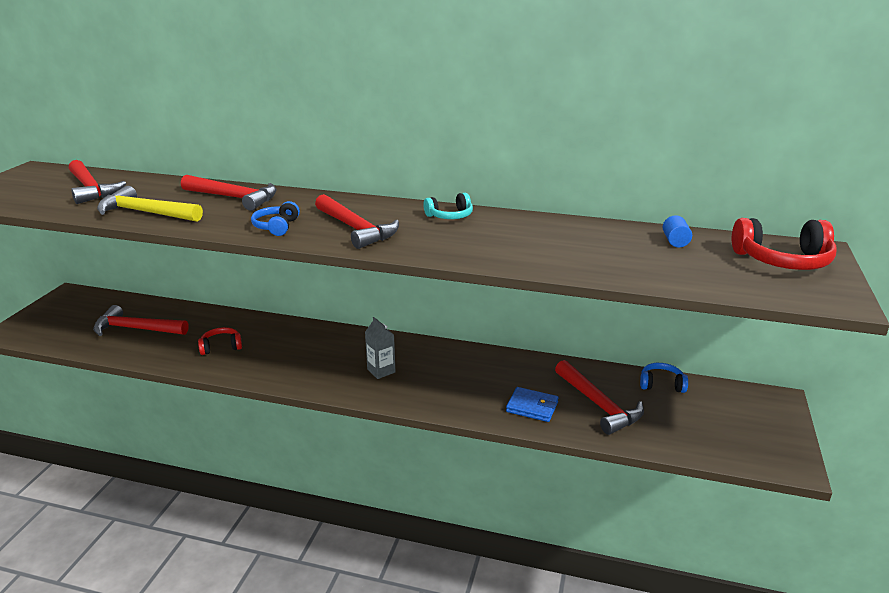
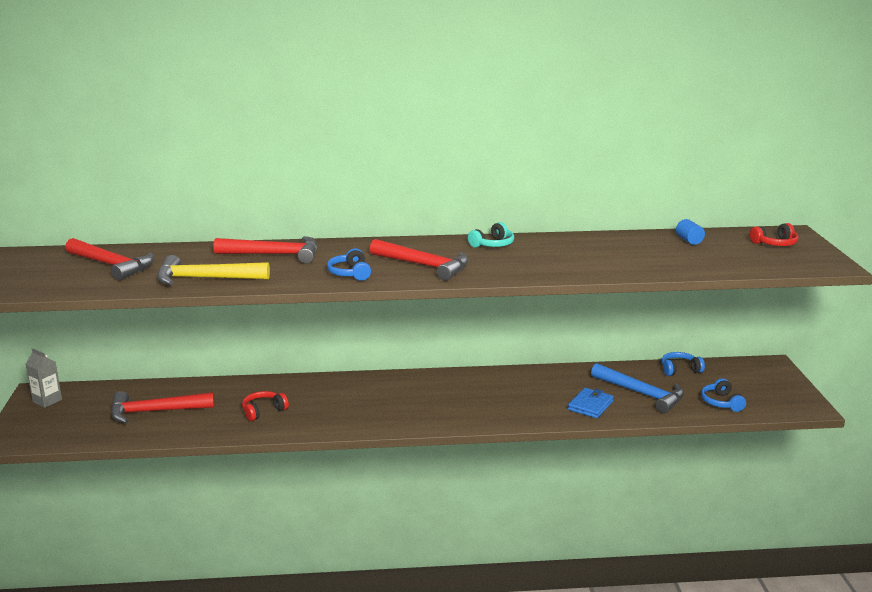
camera: 20 degrees left, 5 degrees down
(381, 371) = (438, 402): grey carton -> grey carton (47, 401)
(532, 407) = (590, 406): blue wallet -> blue wallet turned 60 degrees counterclockwise
(598, 405) = (642, 394): red hammer -> blue hammer
(684, 435) = (721, 402): none -> blue headphones
(782, 260) = (775, 244): red headphones -> red headphones, size x0.58

